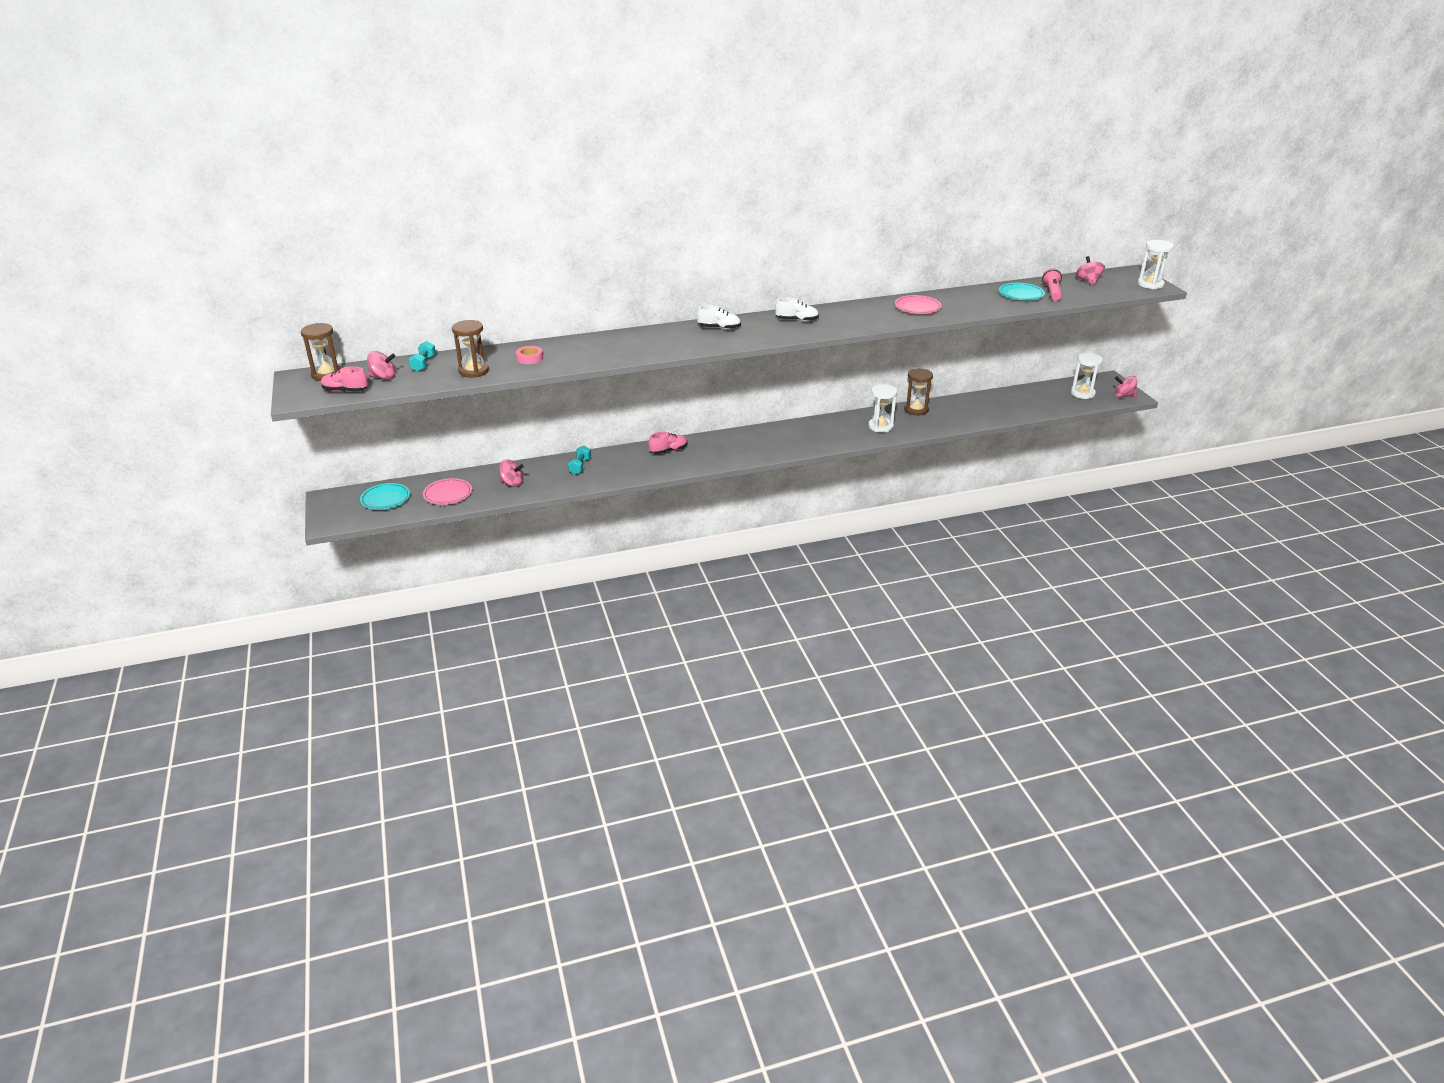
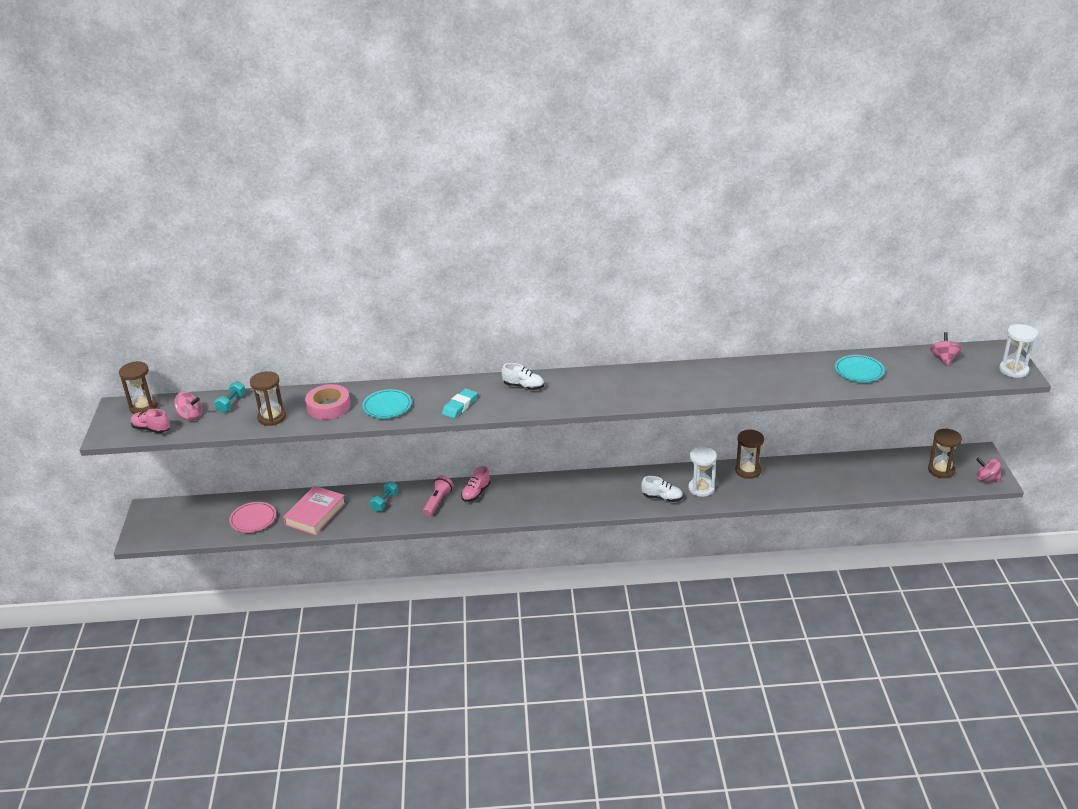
camera: 15 degrees right, 0 degrees up
(385, 499) = (197, 518): turquoise plate -> turquoise plate (387, 406)
(512, 483) = (315, 514): pink spinning top -> pink book
(529, 358) = (328, 406): pink tape -> pink tape, size x1.69
(664, 347) = (460, 406): none -> turquoise eraser
(668, 451) = (476, 493): pink shoe -> pink shoe turned 135 degrees clockwise
(797, 320) = (605, 384): white shoe -> white shoe (662, 497)
(917, 307) = (738, 379): pink plate -> none
(1052, 292) = (895, 372): pink flashlight -> pink flashlight (438, 501)
(1082, 393) = (941, 470): white hourglass -> brown hourglass

